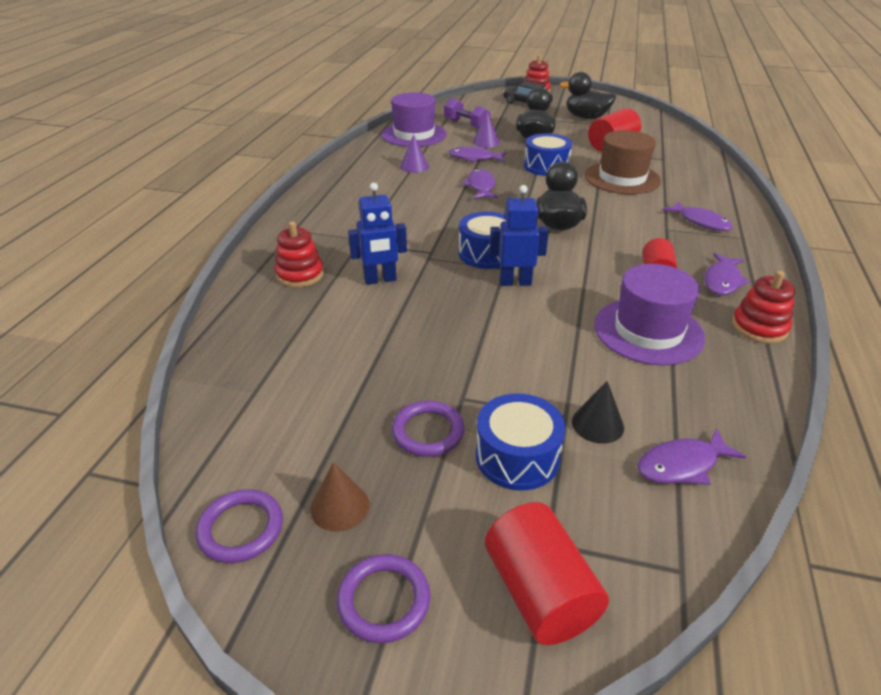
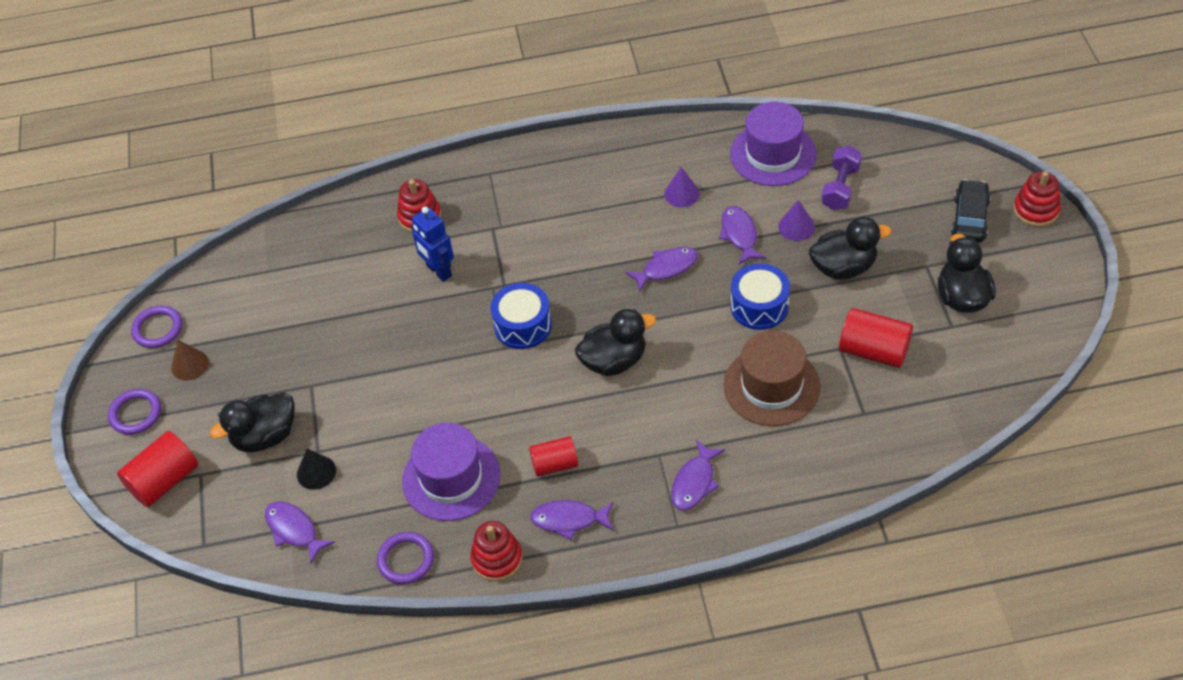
camera: 70 degrees right, 15 degrees up
(428, 432) = (268, 380): purple ring -> purple ring (406, 560)
(515, 282) = (483, 363): blue robot -> none
(517, 457) = (265, 436): blue drum -> black duck

